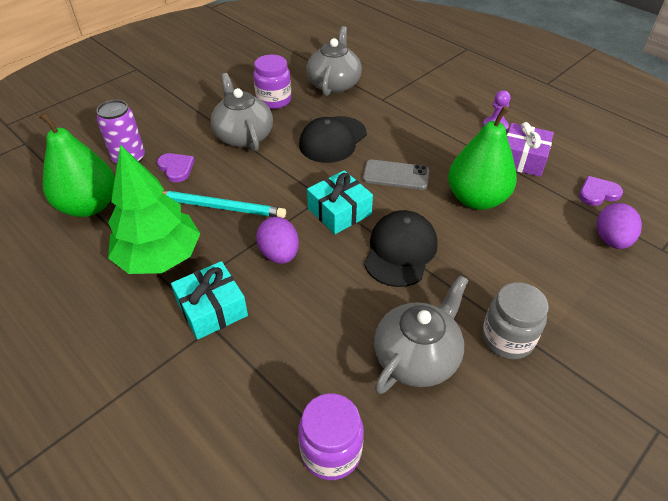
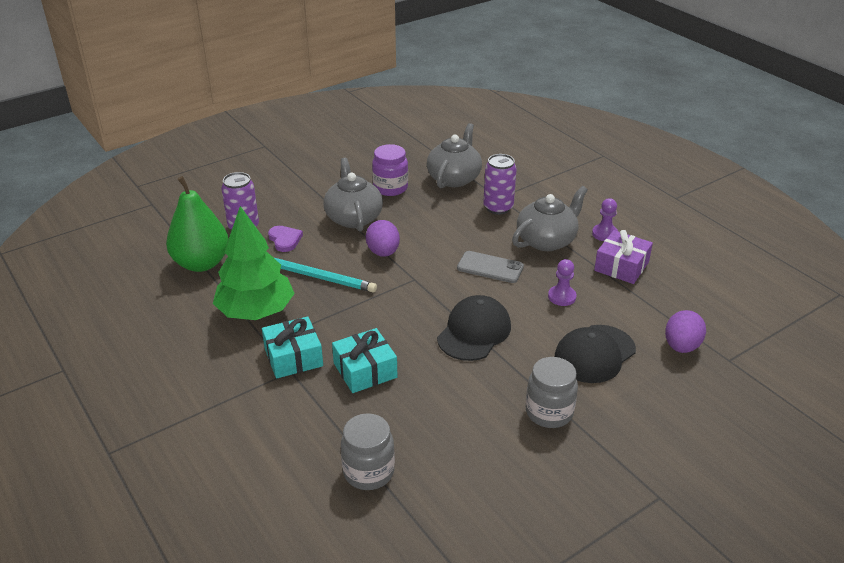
camera: 10 degrees right, 10 degrees down
(279, 254) = (362, 322): purple egg -> purple egg (383, 252)
(331, 451) = (368, 472): purple jar -> grey jar
(332, 140) = (438, 230): black cap -> black cap (594, 354)
(339, 211) = (427, 293): turquoise gift -> turquoise gift (365, 370)
(385, 110) = (498, 208): none -> purple can
(417, 357) = (462, 415): grey teapot -> grey teapot (547, 240)
(476, 199) = (562, 297): green pear -> purple pawn
(597, 193) = (685, 305): purple heart -> none

